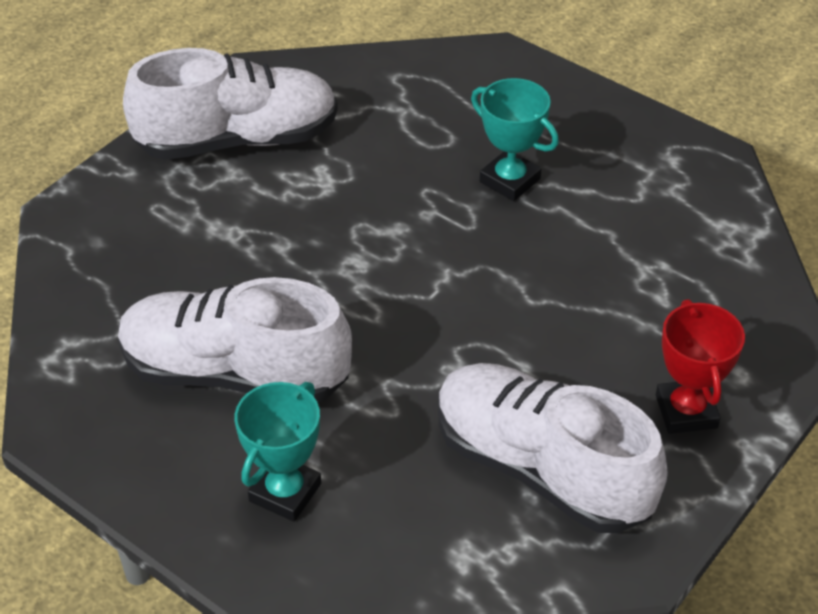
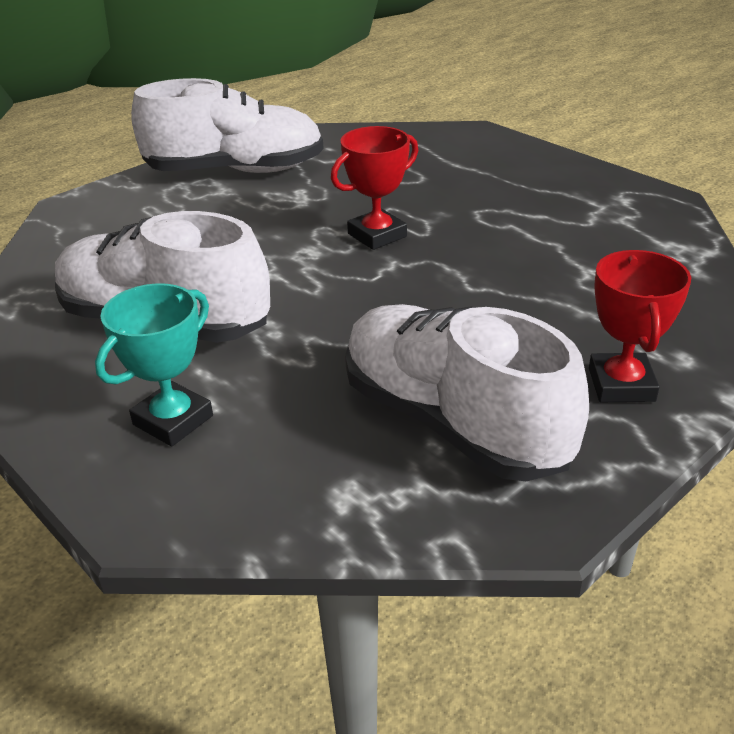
camera: 10 degrees right, 10 degrees down
(422, 233) = (377, 235): none -> red trophy
(510, 180) = (468, 206): turquoise trophy -> none

